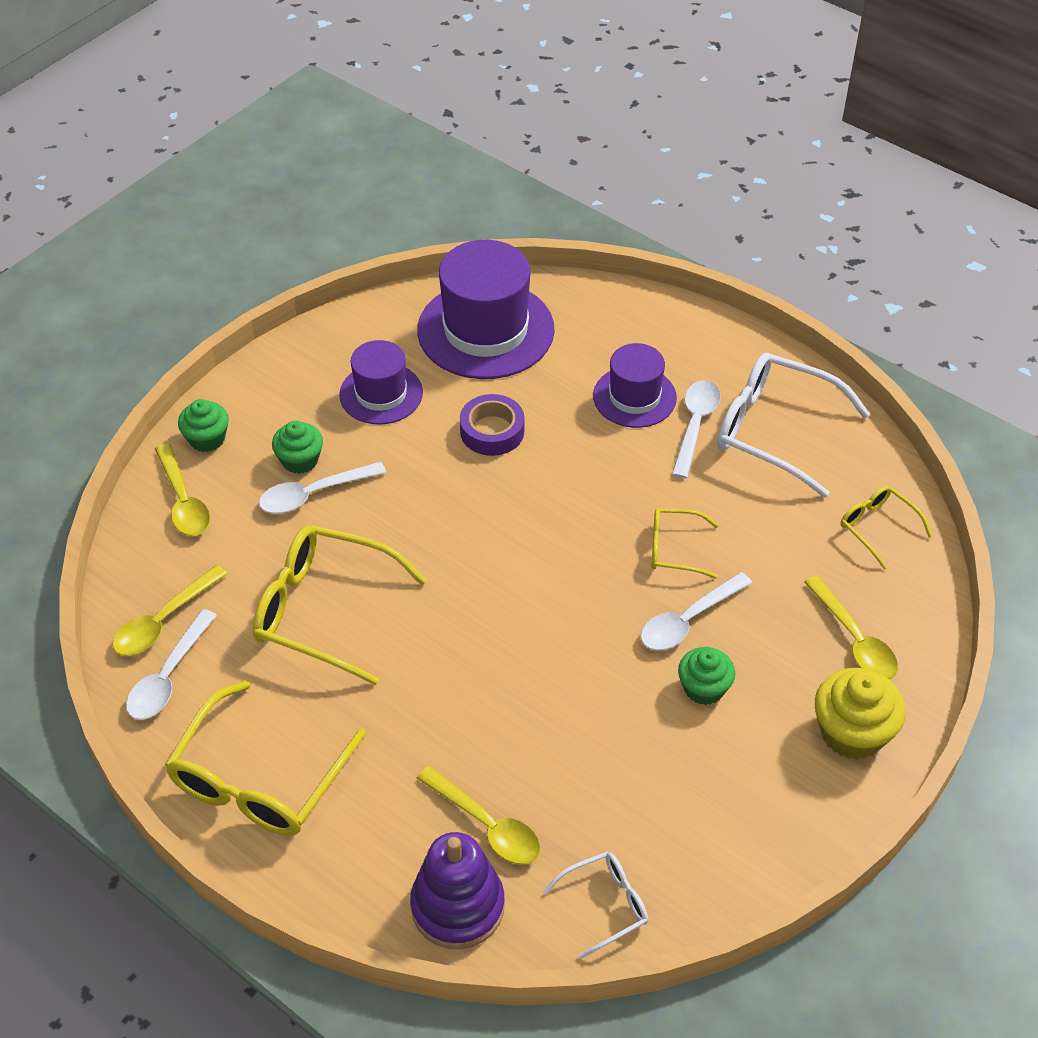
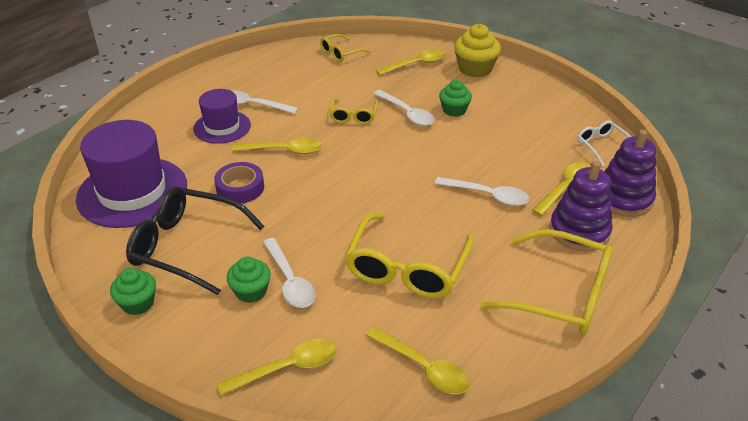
camera: 90 degrees left, 10 degrees down
(168, 676) = (479, 358): white spoon -> white spoon (488, 195)
(207, 439) = (213, 358): green cupcake -> green cupcake (138, 303)
(381, 394) = (186, 246): purple hat -> black glasses
(383, 825) = (579, 231): none -> purple stacking toy
(578, 470) = (284, 150): none -> yellow spoon
(774, 430) = (263, 79): white glasses -> none

